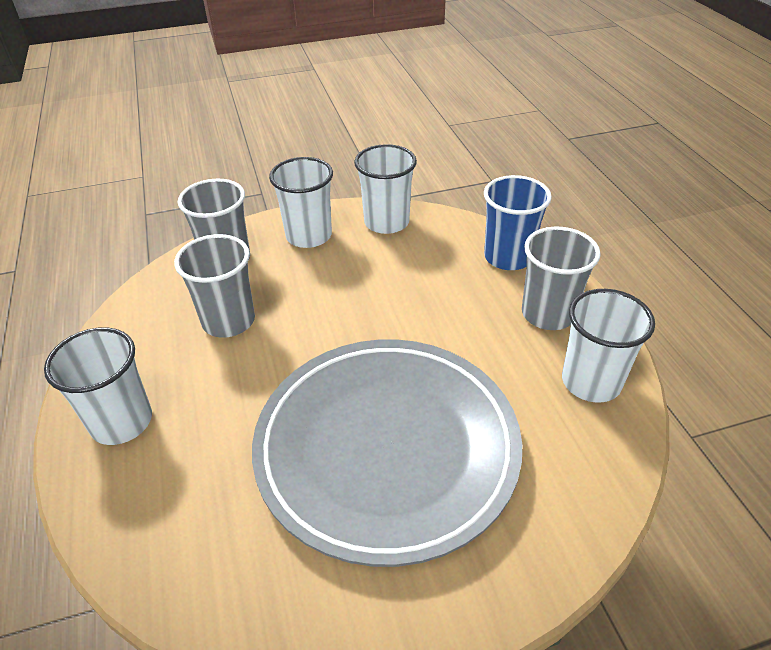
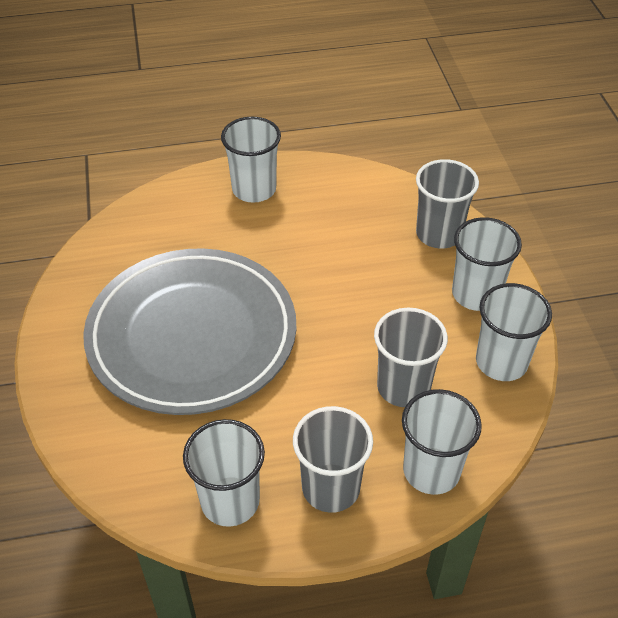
camera: 95 degrees right, 5 degrees up
(228, 321) = (352, 239): grey cup -> grey cup (403, 387)
(508, 257) = (431, 470): blue cup -> white cup

